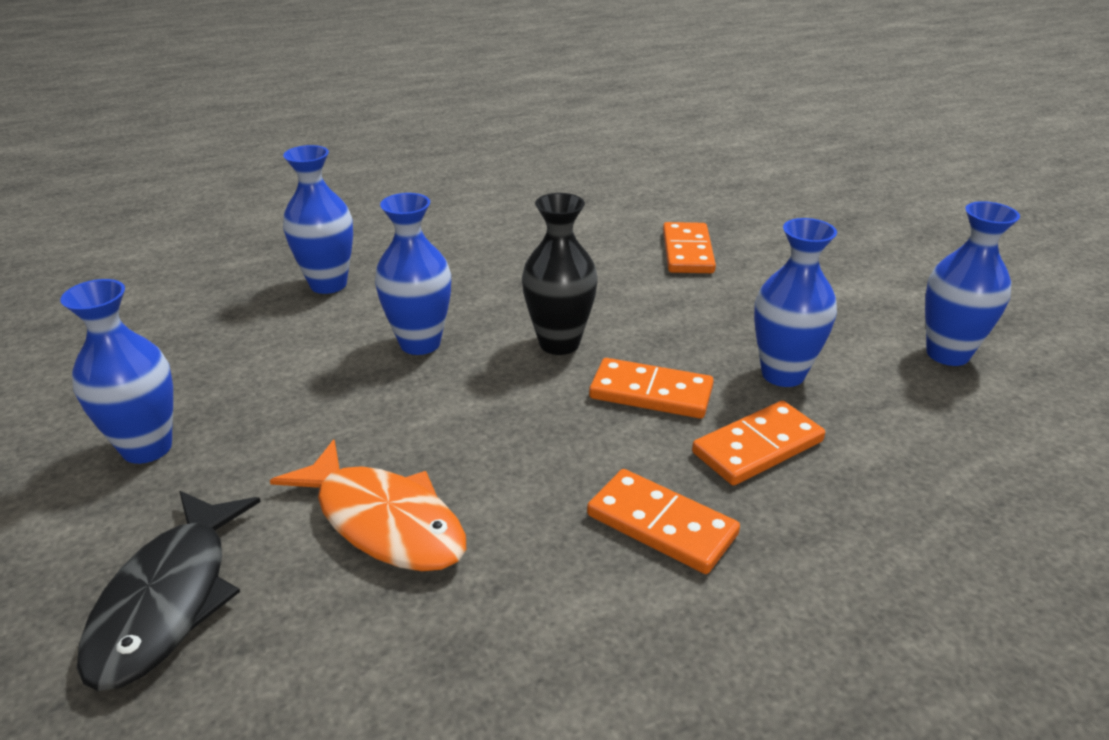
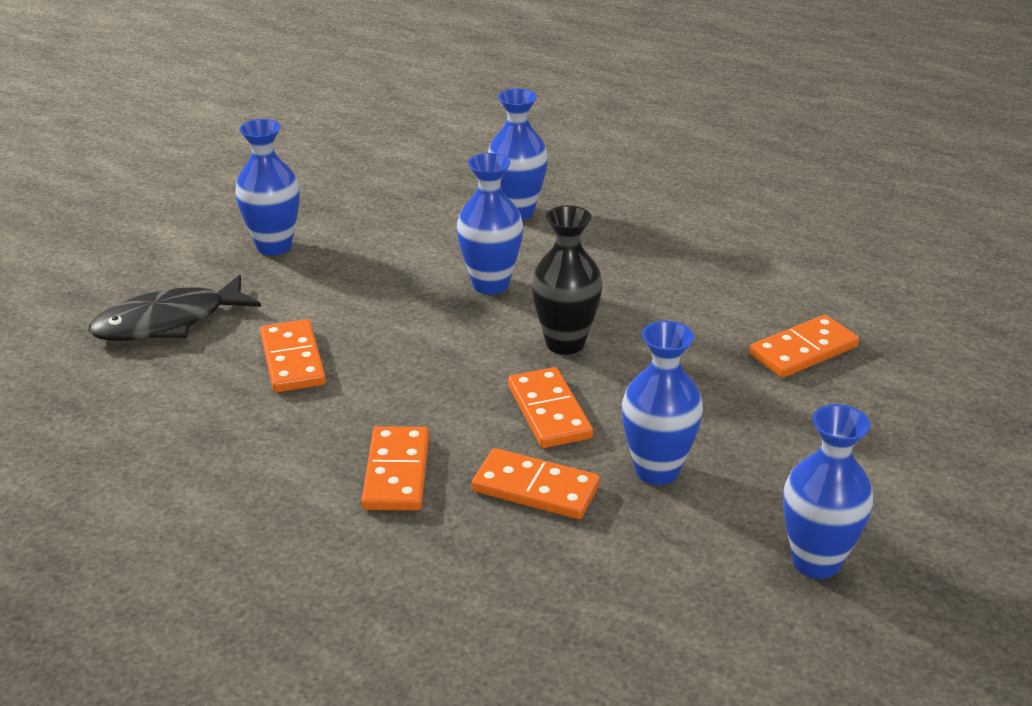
camera: 55 degrees right, 0 degrees up
(384, 521) = (293, 360): orange fish -> orange domino

